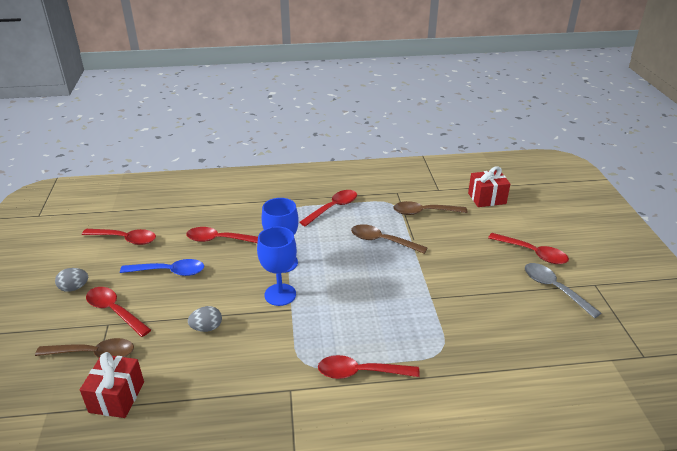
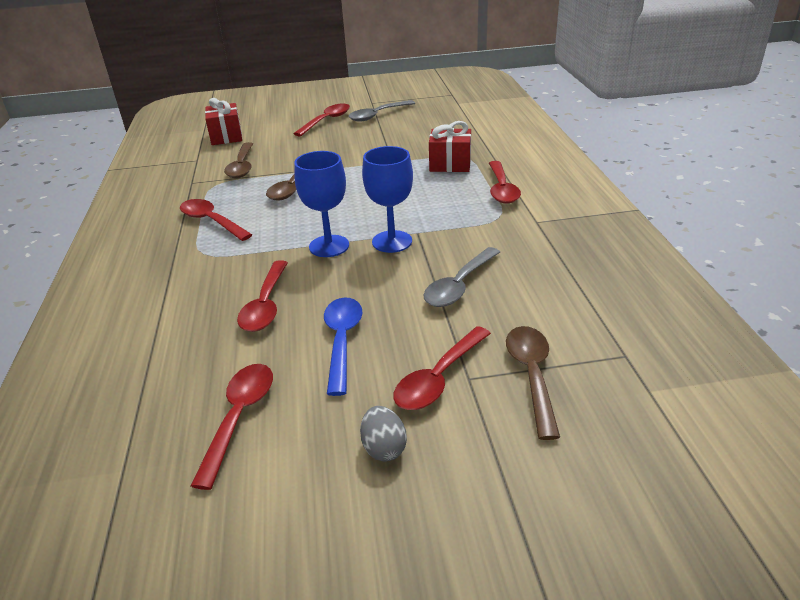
camera: 90 degrees left, 0 degrees up
(117, 397) = (596, 333): red gift -> red gift (450, 164)
(207, 328) = (459, 285): grey egg -> grey spoon

